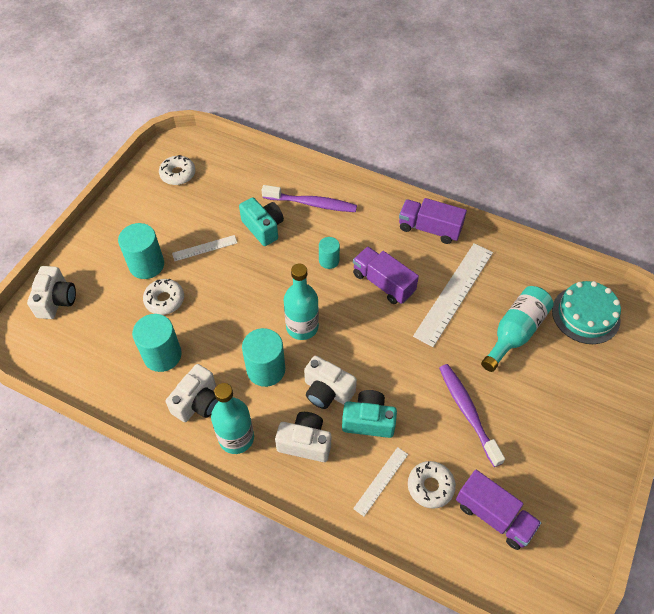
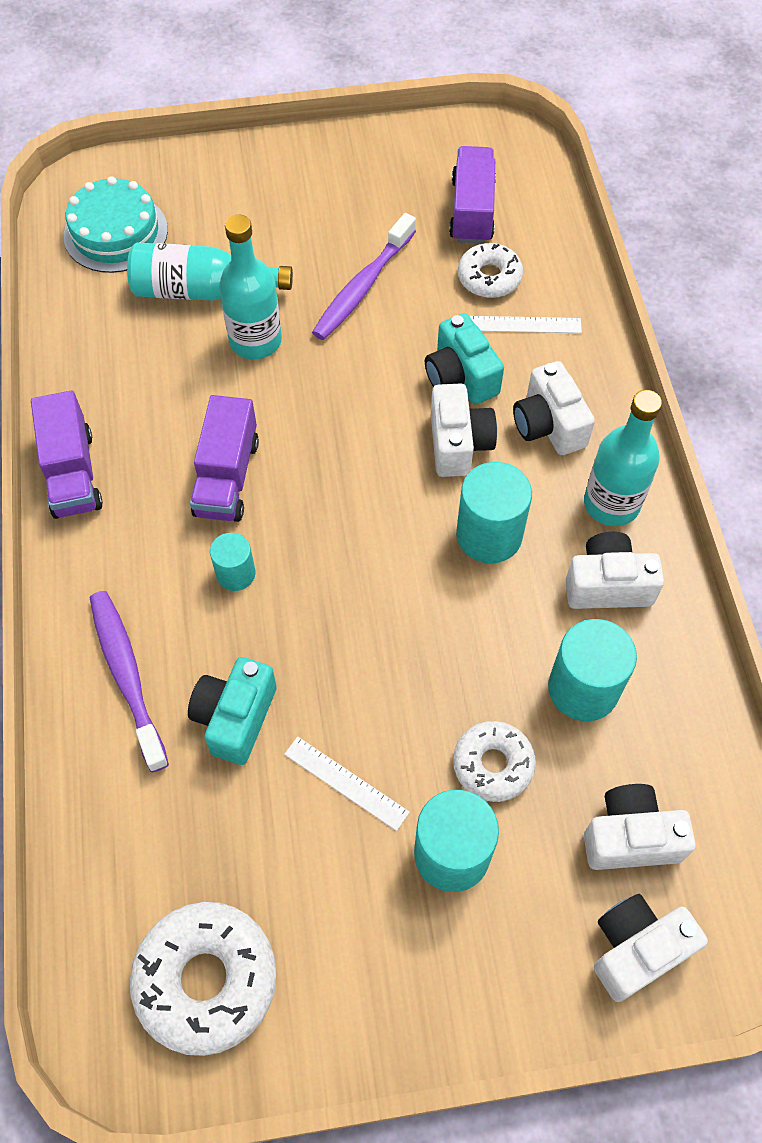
camera: 125 degrees left, 5 degrees up
(92, 328) = (630, 837): none -> white camera
(178, 174) = (206, 980): white donut -> white donut, size x1.61
(302, 327) = (385, 534): turquoise bottle -> turquoise bottle (255, 341)
(454, 293) = (182, 384): white ruler -> none

